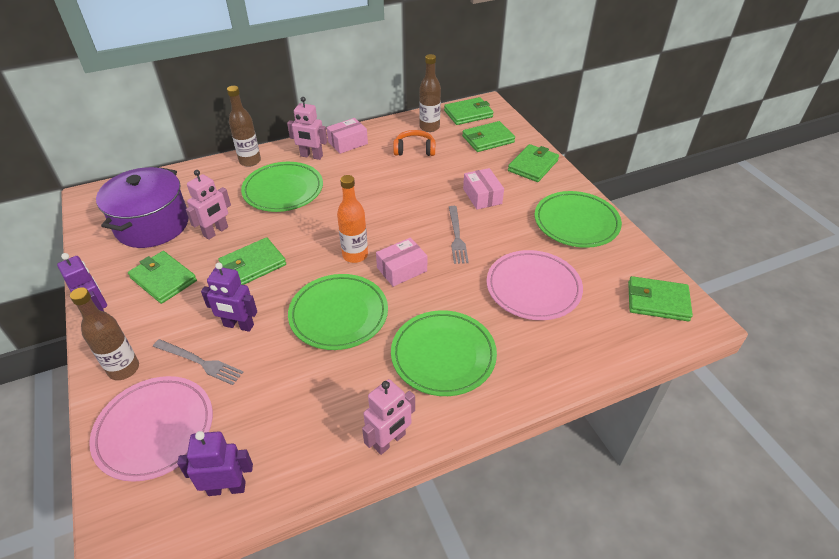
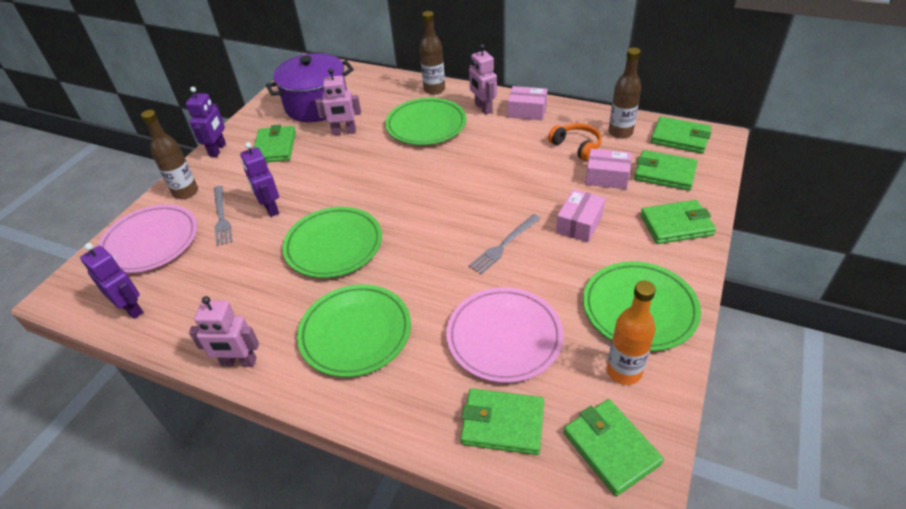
camera: 50 degrees right, 0 degrees up
(253, 265) = (333, 171): green wallet -> green wallet (502, 424)
(355, 255) = (405, 208): orange bottle -> orange bottle (624, 371)
(402, 269) = (422, 242): pink box -> pink box (607, 177)

